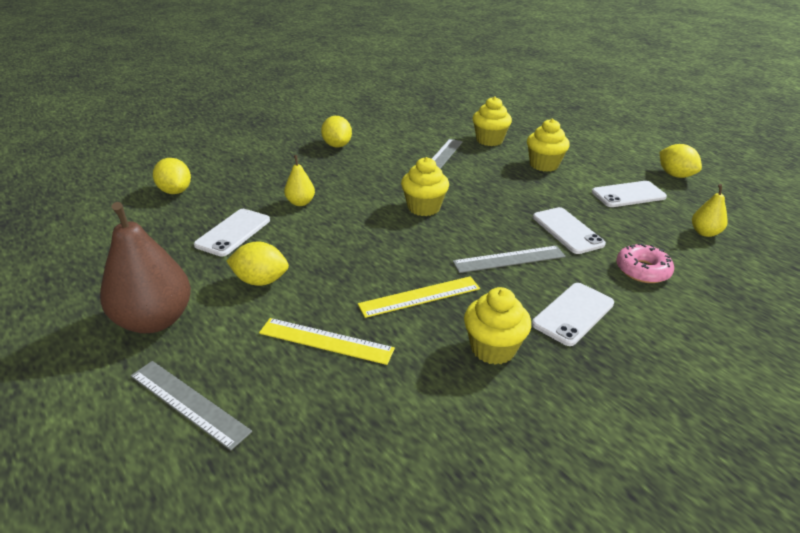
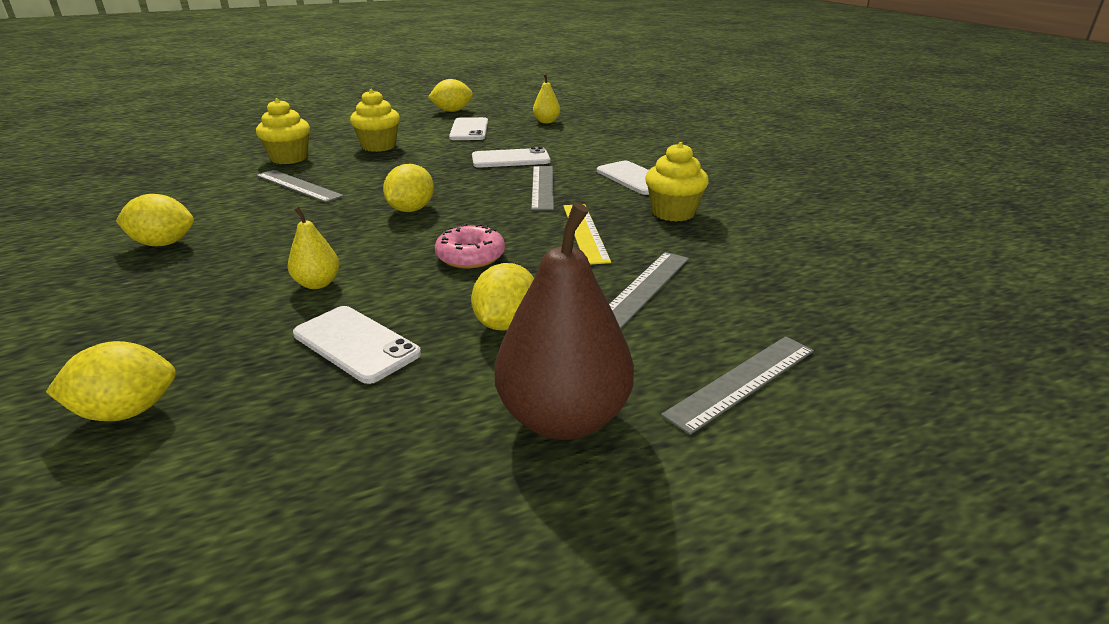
camera: 75 degrees left, 5 degrees down
(326, 340) = (644, 287): yellow ruler -> grey ruler
(423, 207) = (411, 210): yellow cupcake -> yellow lemon
(642, 270) = (586, 148): pink donut -> pink donut (470, 256)

